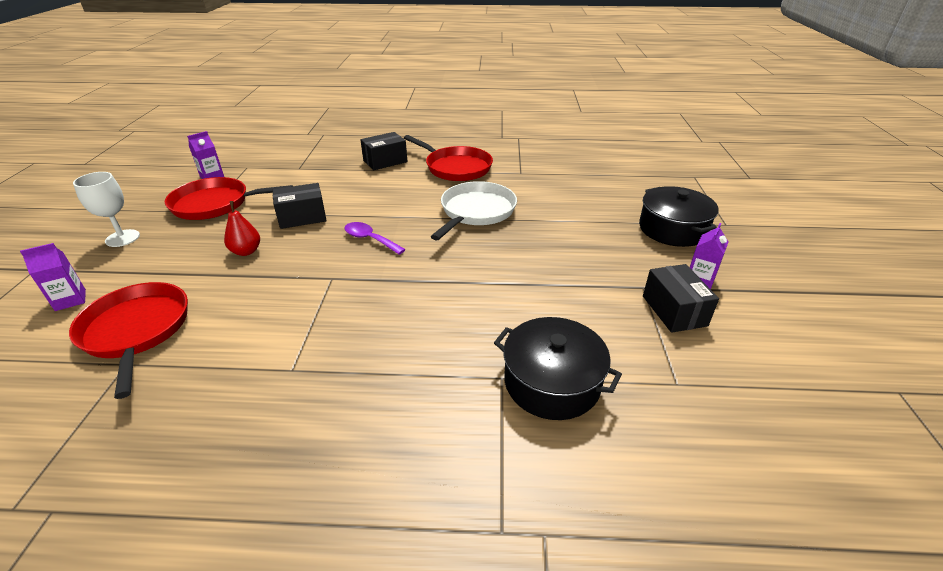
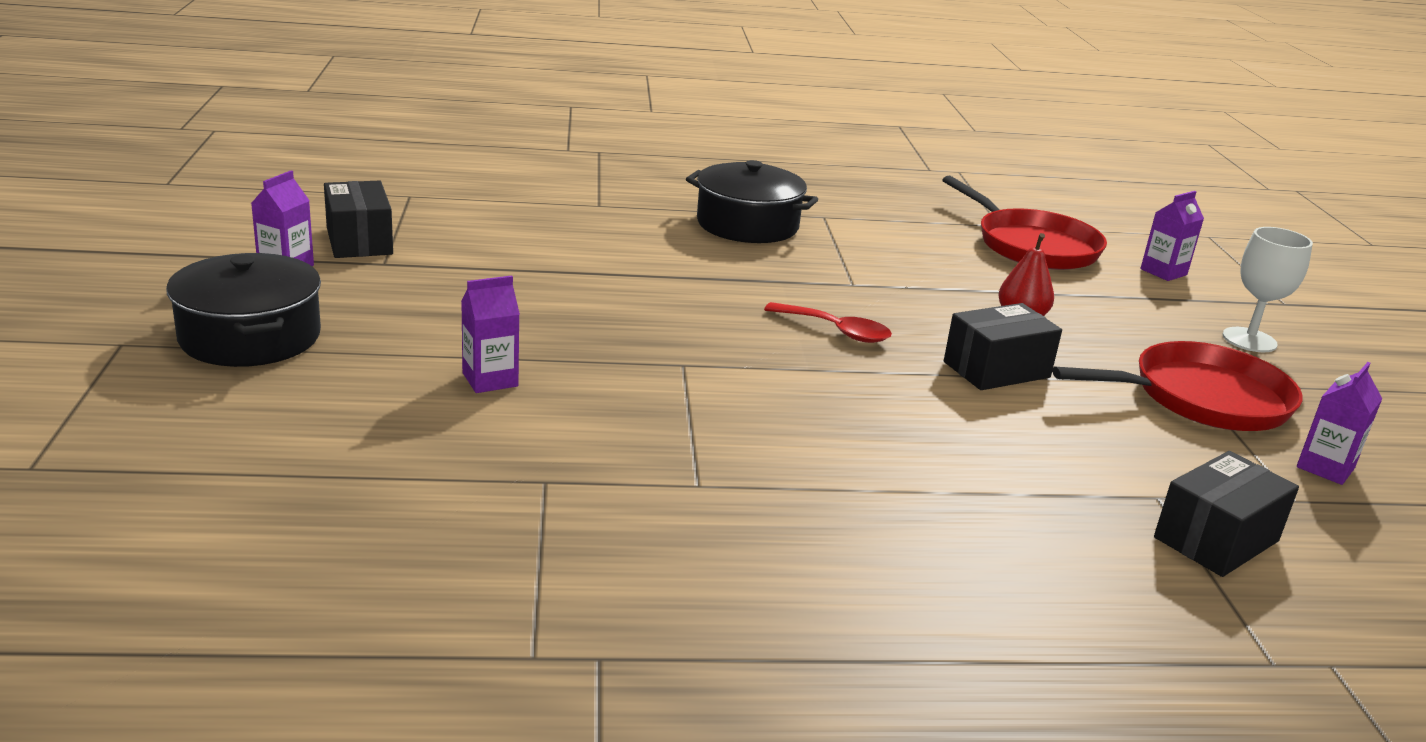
camera: 170 degrees right, 10 degrees down
(370, 239) = (836, 331): purple spoon -> red spoon
(385, 161) = (948, 524): black box -> black box (1216, 539)
(456, 167) = (733, 500): red pan -> none
(476, 211) = (654, 376): white pan -> none
(550, 209) = (490, 380): none -> purple carton
(552, 382) = (545, 201): black pot -> black pot (747, 225)

